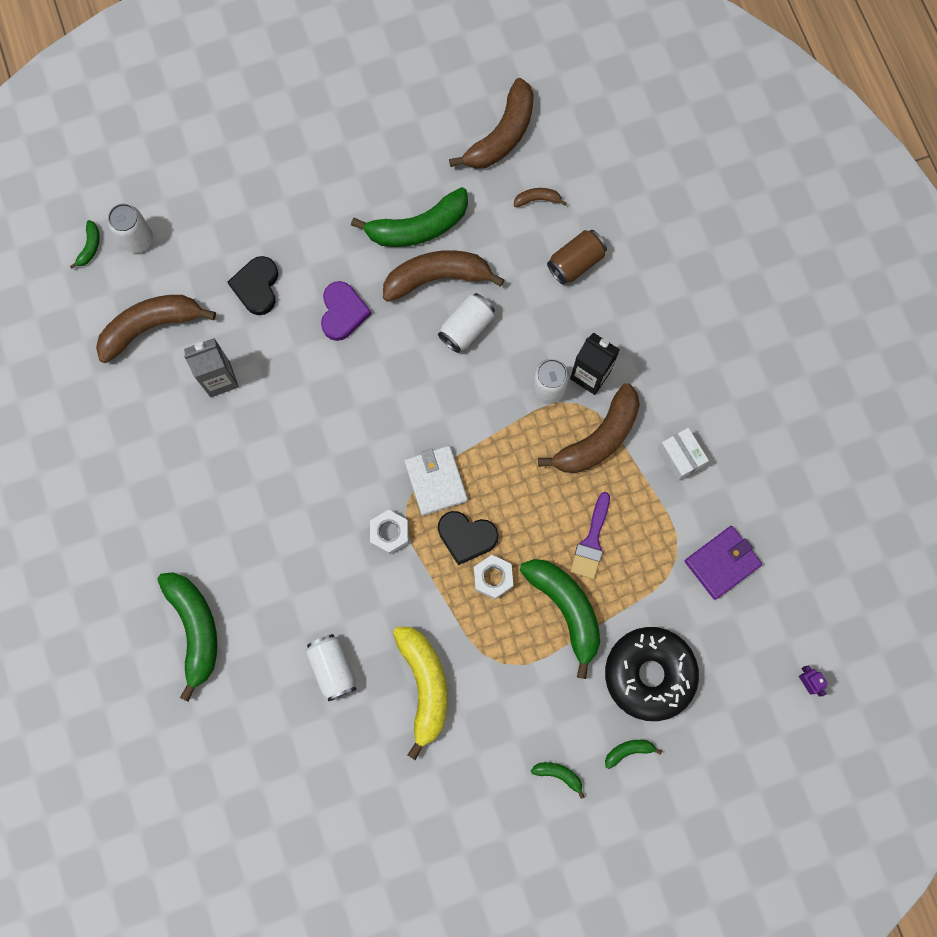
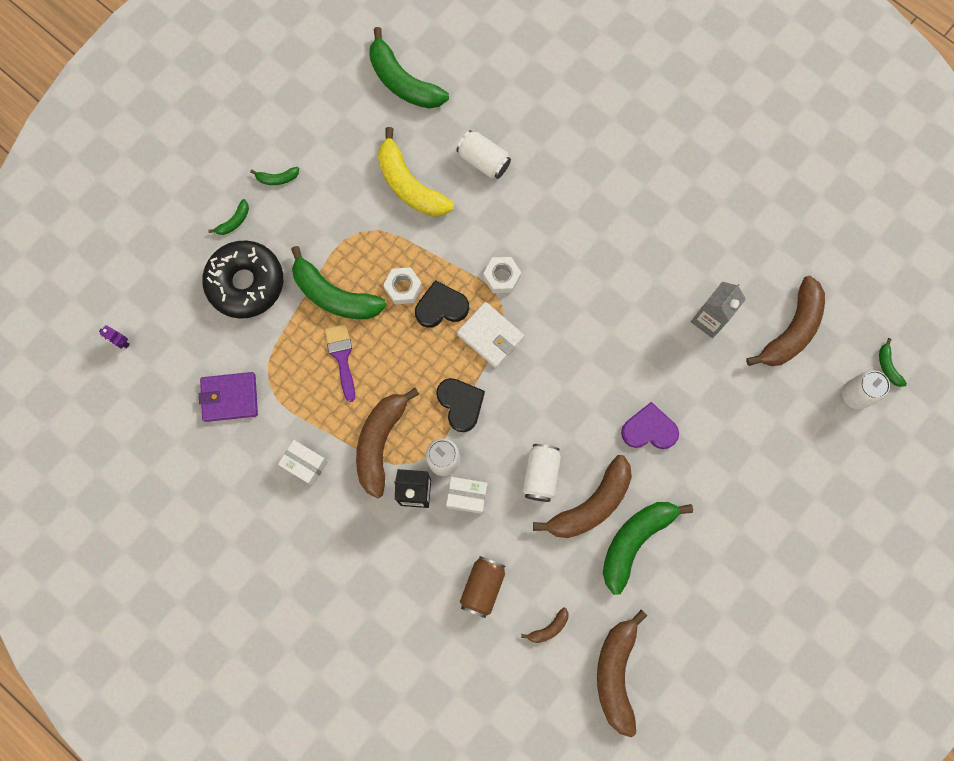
camera: 150 degrees right, 0 degrees up
(195, 629) = (600, 133): green banana -> green banana (403, 81)
(257, 287) = (732, 411): black heart -> black heart (460, 404)
(343, 312) = (649, 429): purple heart -> purple heart turned 120 degrees clockwise
(545, 346) = (467, 496): none -> white box
(722, 563) = (230, 397): purple wallet -> purple wallet turned 60 degrees clockwise

